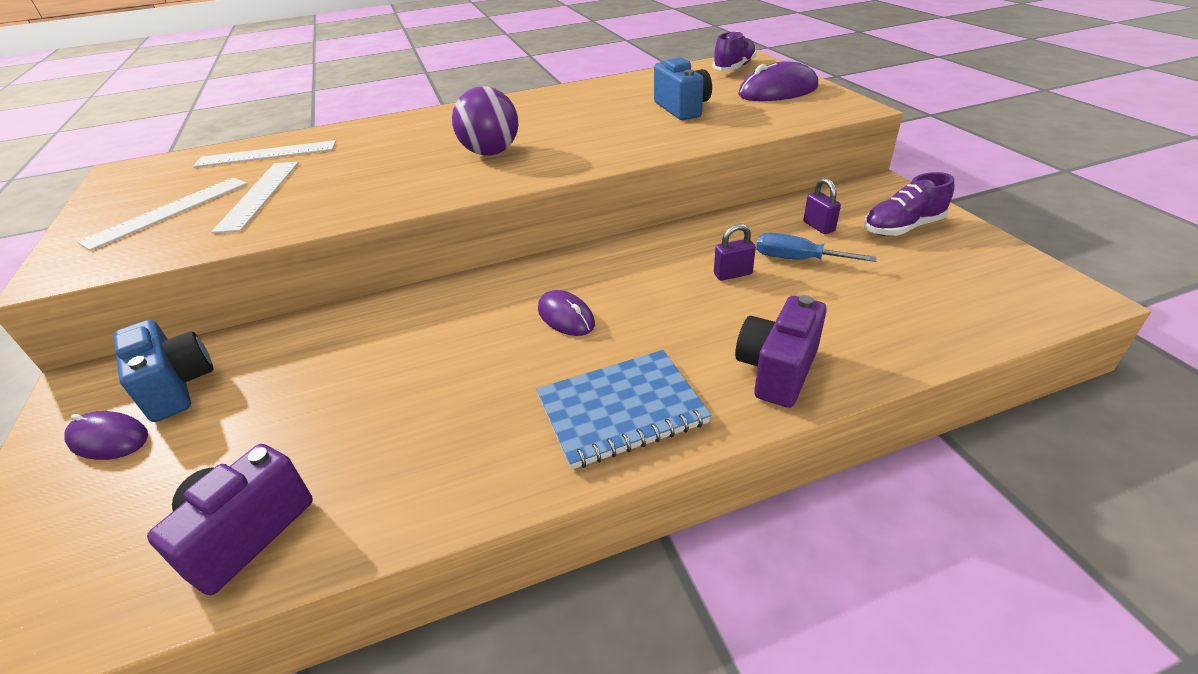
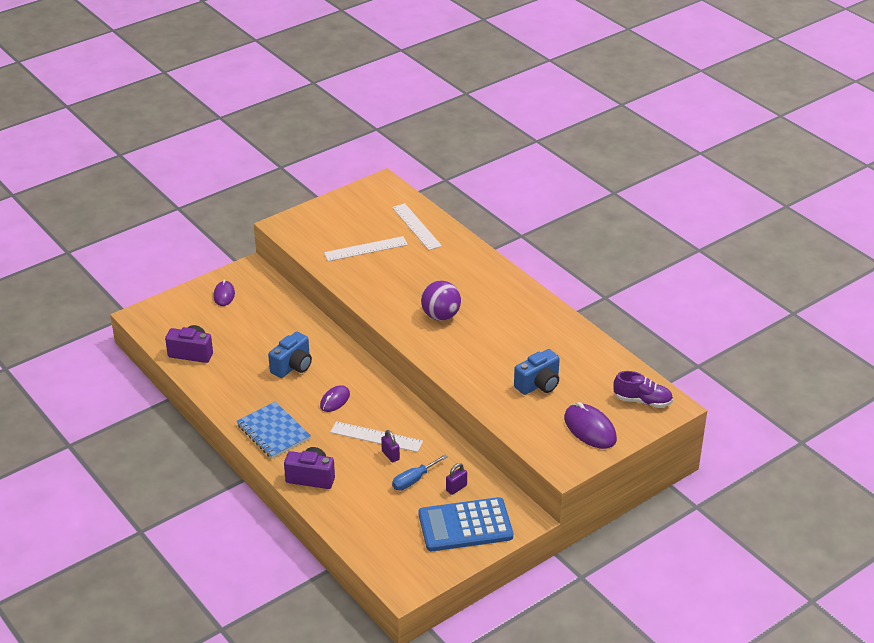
camera: 70 degrees right, 0 degrees up
(168, 212) = (341, 227): white ruler -> white ruler (376, 437)
(177, 387) = (256, 297): blue camera -> blue camera (293, 366)
(797, 259) = (413, 480): blue screwdriver -> blue screwdriver turned 135 degrees counterclockwise
(902, 228) = (465, 525): purple shoe -> blue calculator

